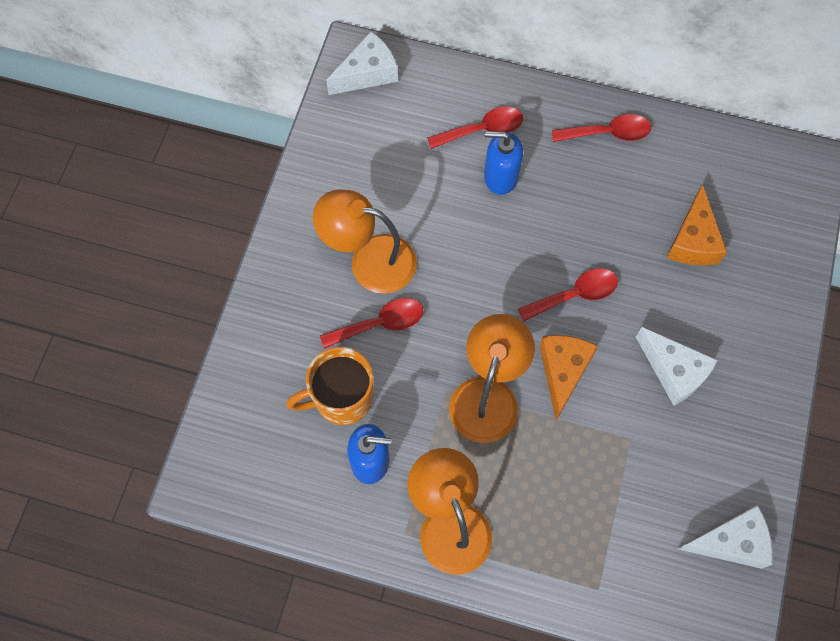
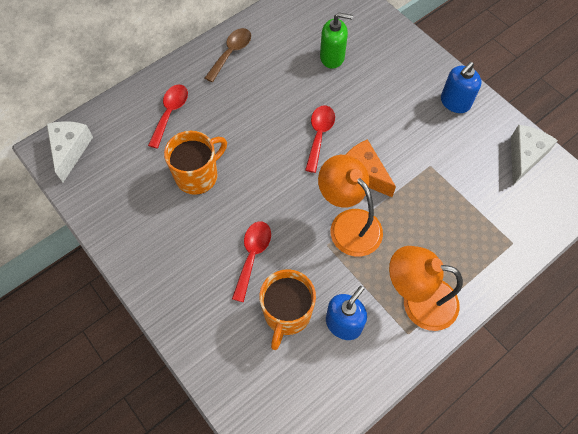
camera: 55 degrees left, 5 degrees down
(369, 260) = (203, 234): orange lamp -> none
(430, 209) = (198, 176): none -> orange mug
(500, 177) = (210, 124): blue soap dispenser -> blue soap dispenser (455, 102)
(608, 133) = (231, 53): red spoon -> brown spoon
(674, 371) = (404, 117): white cheese -> none
(693, 240) = (332, 57): orange cheese -> green soap dispenser

